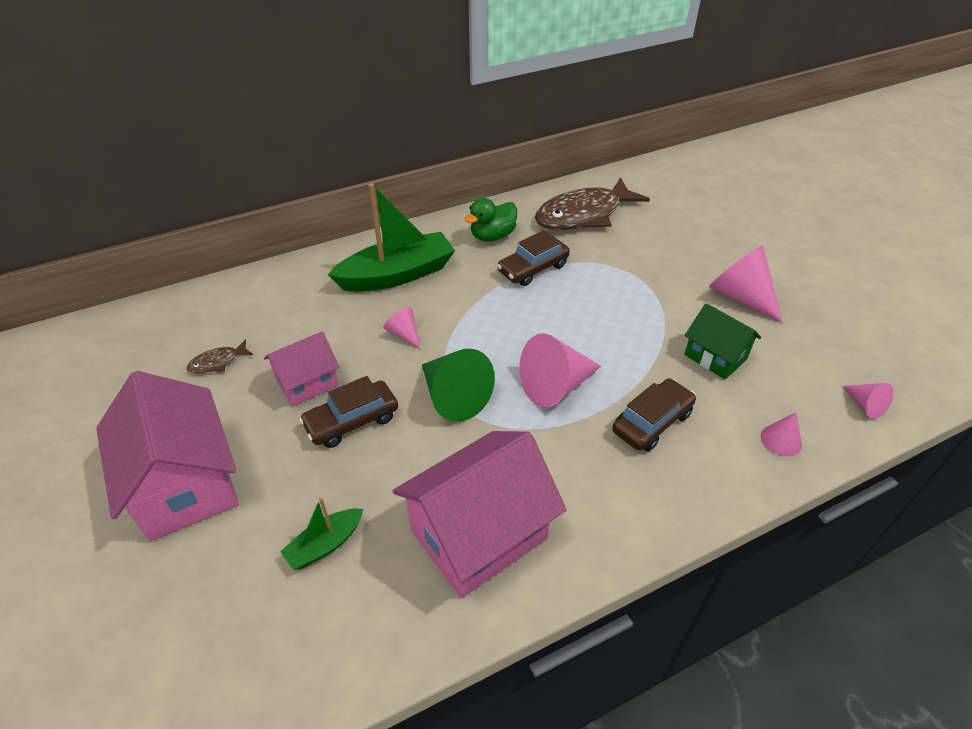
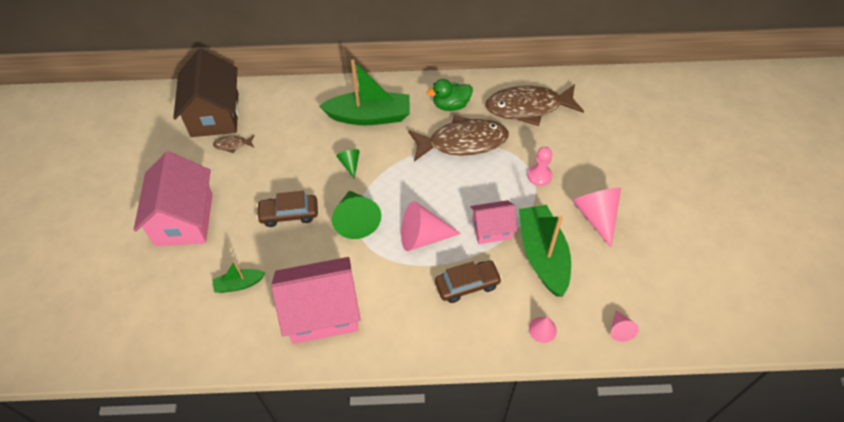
camera: 25 degrees right, 10 degrees up
(170, 334) = (215, 115): none -> brown house
(307, 383) = (276, 178): pink house -> pink house (491, 229)
(404, 334) = (350, 164): pink cone -> green cone
(533, 268) = (463, 142): brown car -> brown fish
(647, 276) = (539, 176): none -> pink pawn
(715, 357) = (542, 255): green house -> green boat

